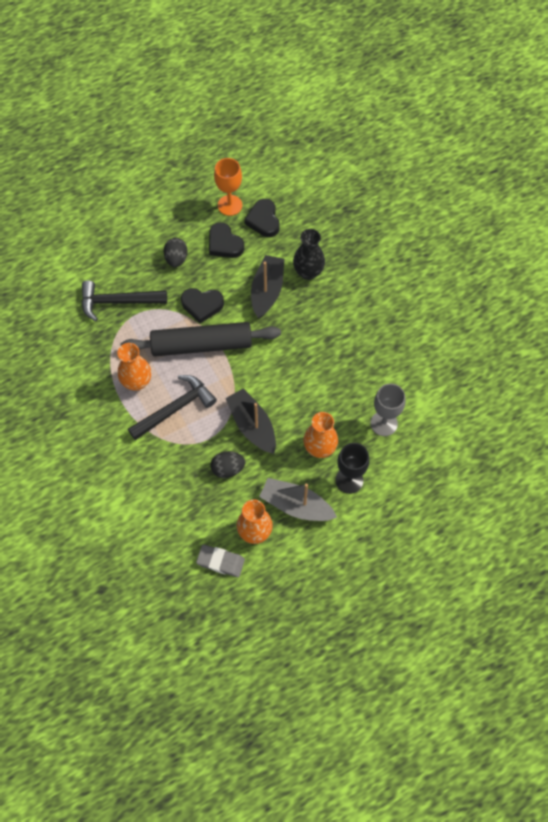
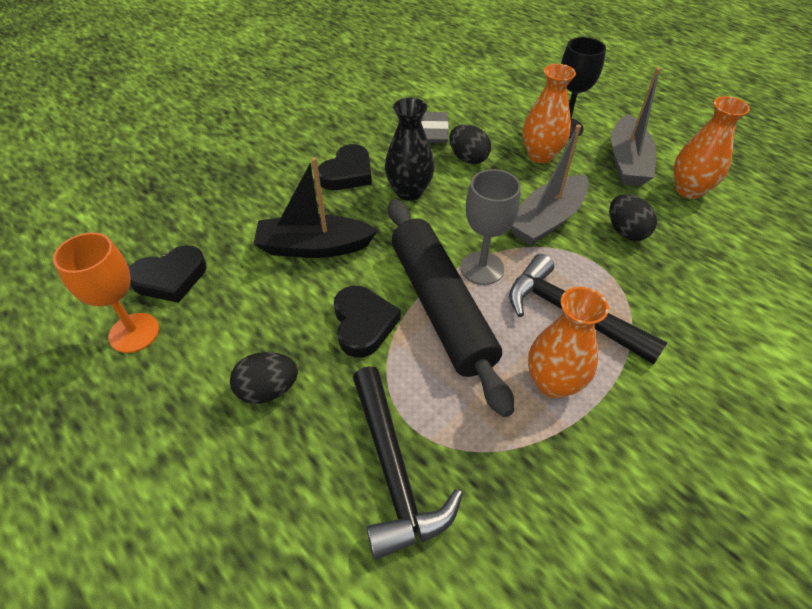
camera: 105 degrees left, 15 degrees down
(220, 562) = (752, 212): grey eraser -> grey eraser (434, 132)
(224, 244) = (225, 321): black heart -> black heart (347, 173)
(252, 426) = (547, 220): black boat -> grey boat
(308, 272) = (270, 209): black vase -> black vase (409, 191)
(329, 399) = (468, 158): none -> black egg
(384, 423) = (478, 113): grey goblet -> grey goblet (482, 268)

